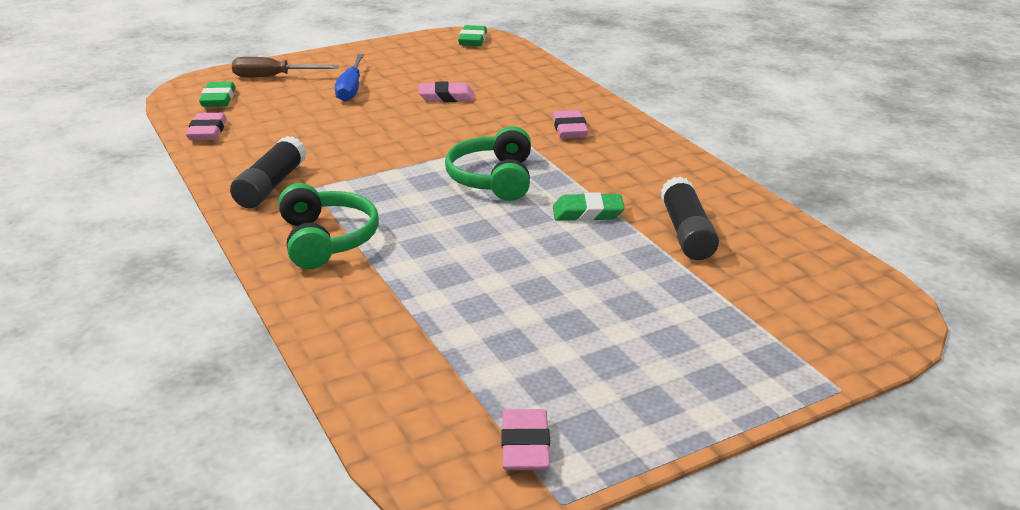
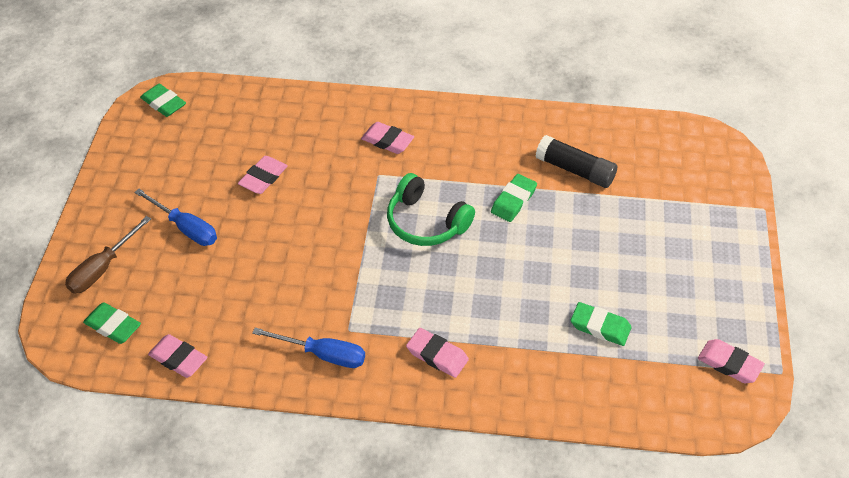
camera: 55 degrees left, 20 degrees up
(271, 186) = (323, 354): black glue stick -> blue screwdriver
(327, 240) = (437, 355): green headphones -> pink eraser
(474, 324) = (600, 327): none -> green eraser

